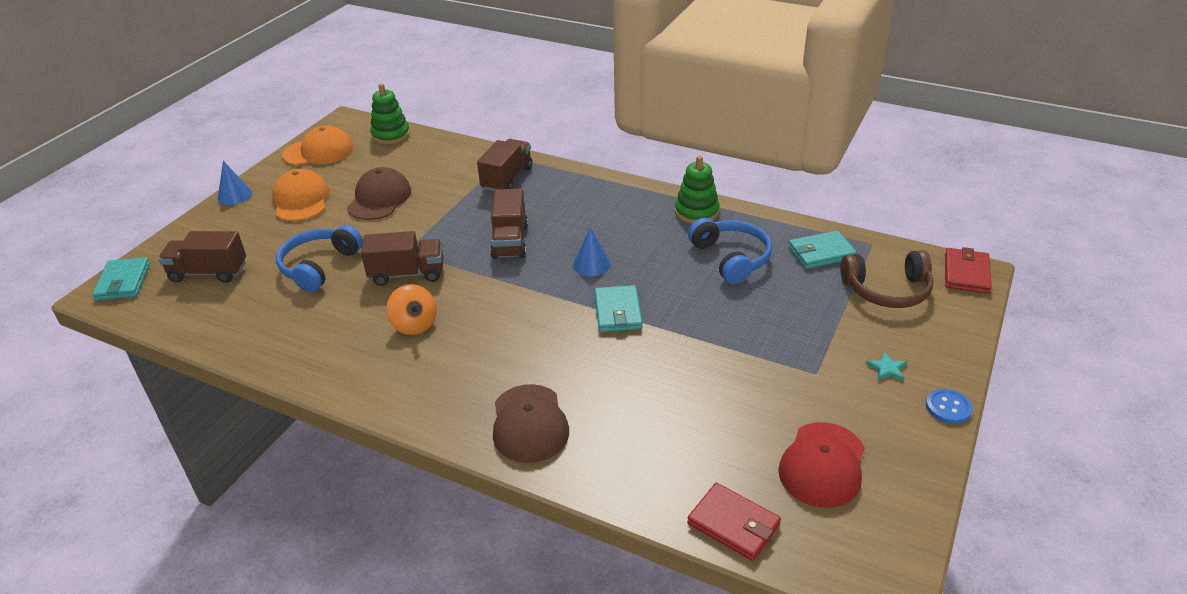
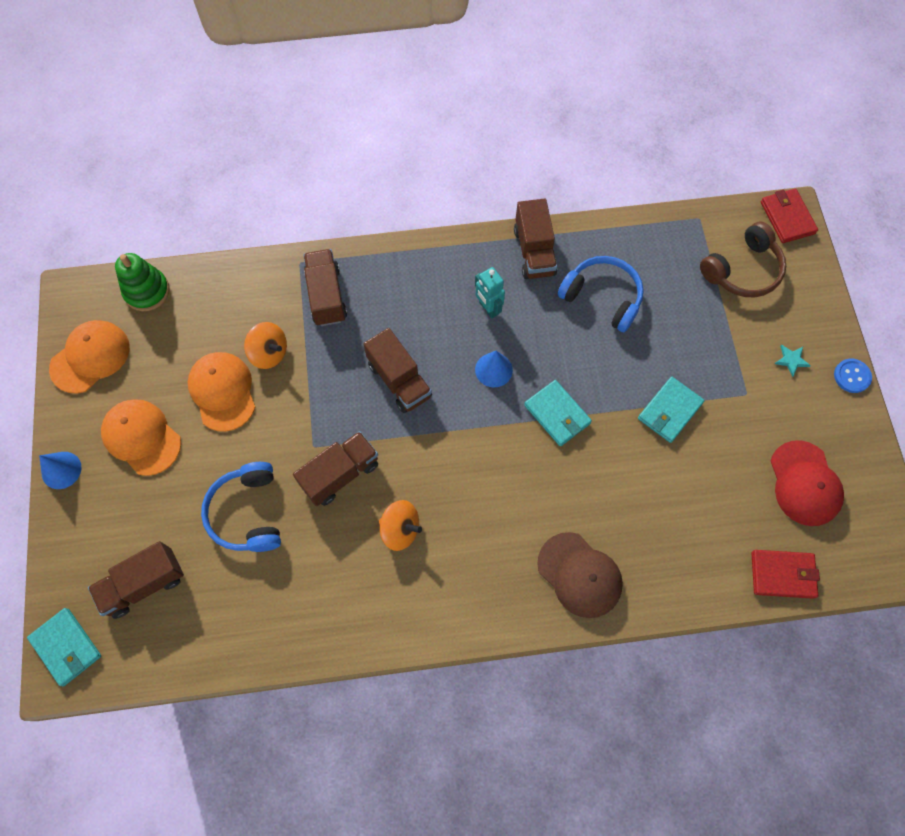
camera: 35 degrees left, 30 degrees up
(379, 199) = (222, 392): brown cap -> orange cap
(433, 192) = (269, 353): none -> orange spinning top
(624, 229) = (488, 308): none -> turquoise robot
(696, 212) = (534, 252): green stacking toy -> brown truck
(821, 253) = (668, 251): turquoise wallet -> turquoise wallet (669, 411)

